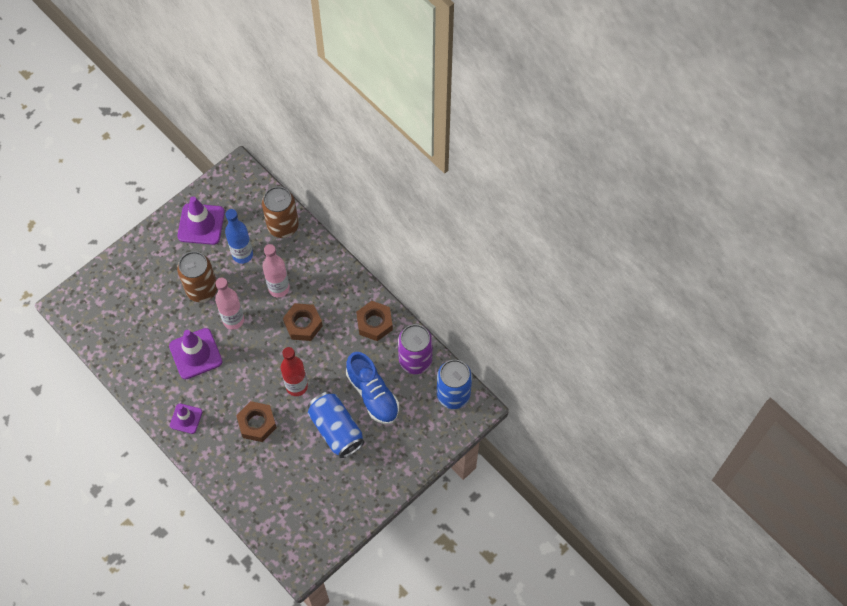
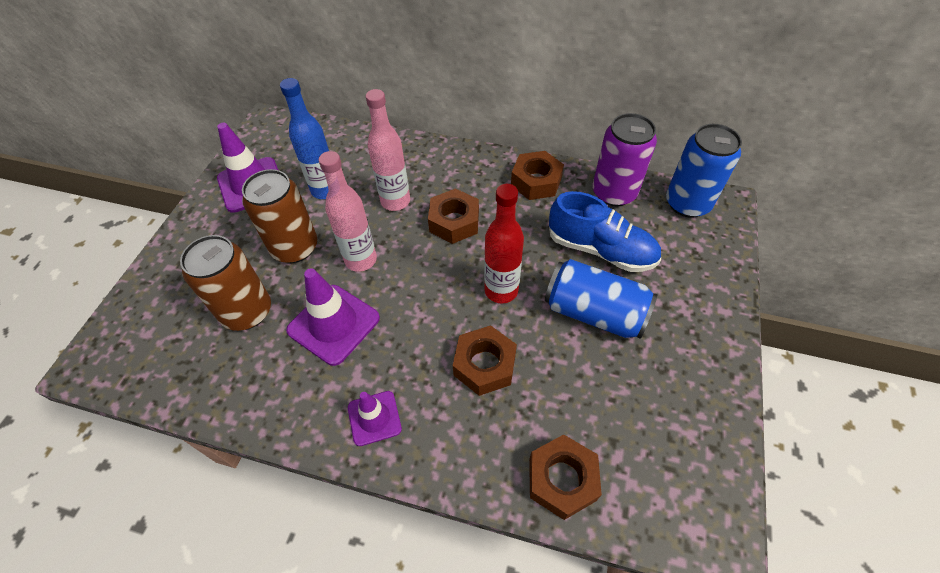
camera: 30 degrees left, 10 degrees down
(252, 500) = (562, 479): none -> brown nut
(283, 226) = (356, 144): brown can -> brown can (247, 312)

